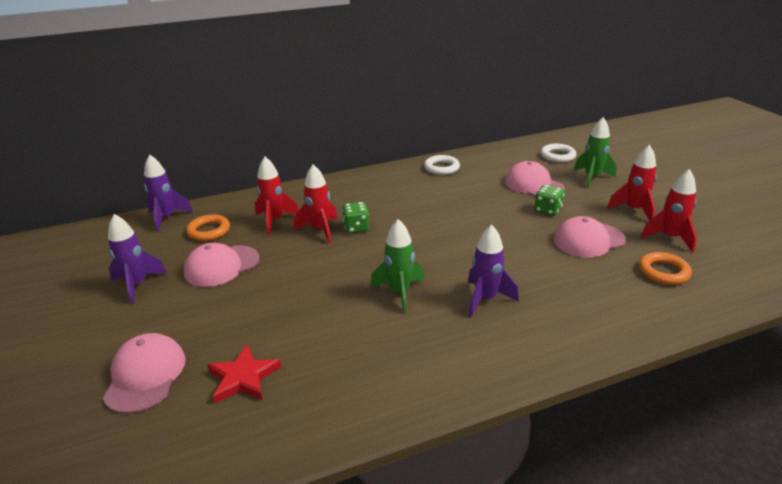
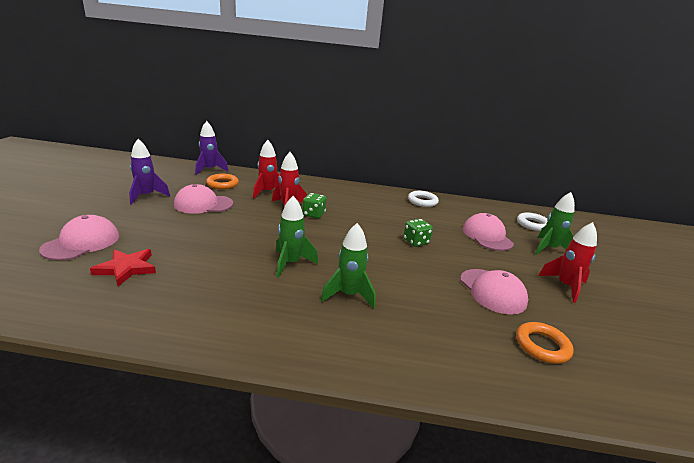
camera: 25 degrees right, 5 degrees down
(485, 299) = (348, 295): purple rocket -> green rocket
(547, 210) = (478, 257): green dice -> green dice (416, 242)
(588, 240) = (492, 291): pink cap -> pink cap turned 120 degrees counterclockwise
(670, 238) = (580, 322): red rocket -> none

